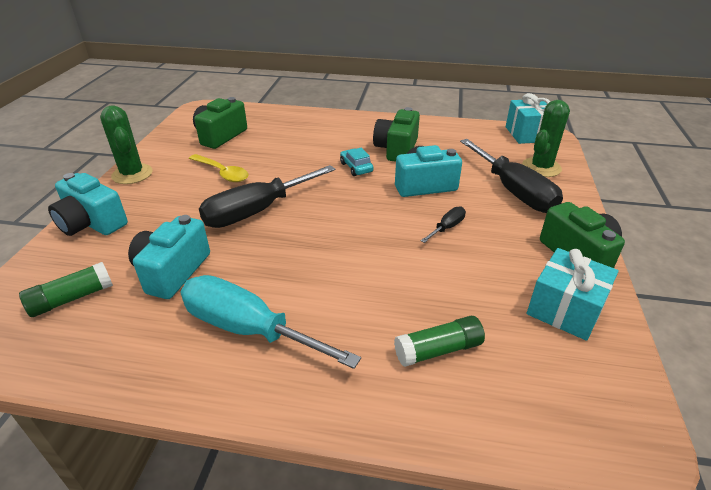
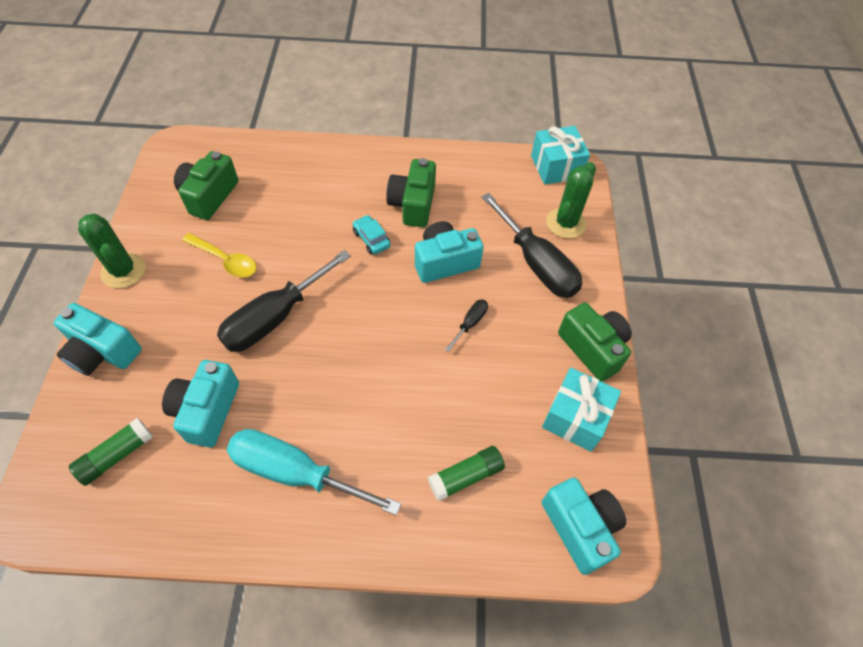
camera: 10 degrees left, 20 degrees up
(581, 414) = (580, 527): none -> turquoise camera

